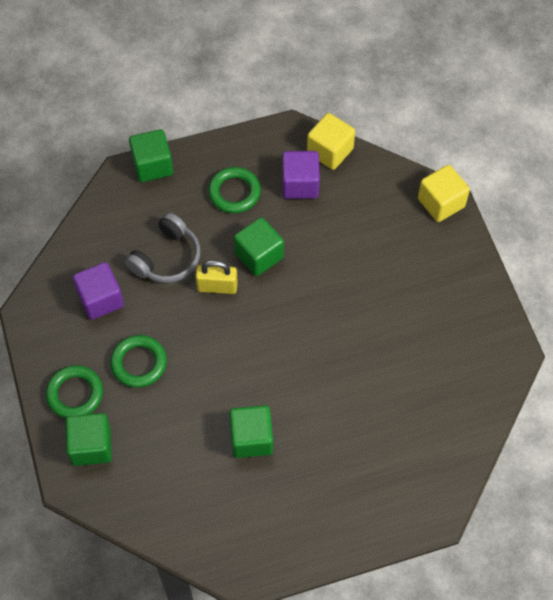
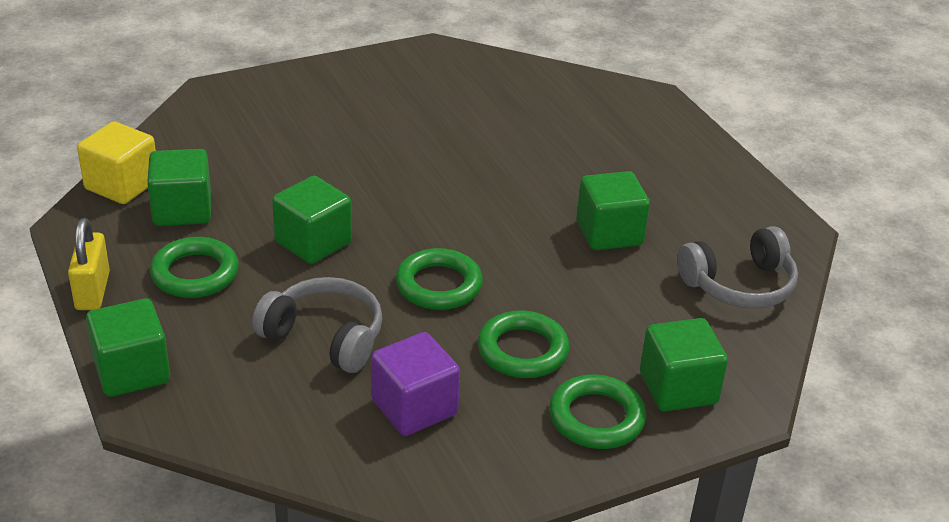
camera: 100 degrees left, 25 degrees down
(184, 513) = (739, 285): none -> grey headphones
(207, 323) = (439, 285): none -> green ring
(217, 287) = (373, 280): yellow padlock -> yellow padlock (92, 291)
(300, 184) = (182, 210): purple cube -> green cube
(441, 203) = (219, 95): yellow cube -> none

